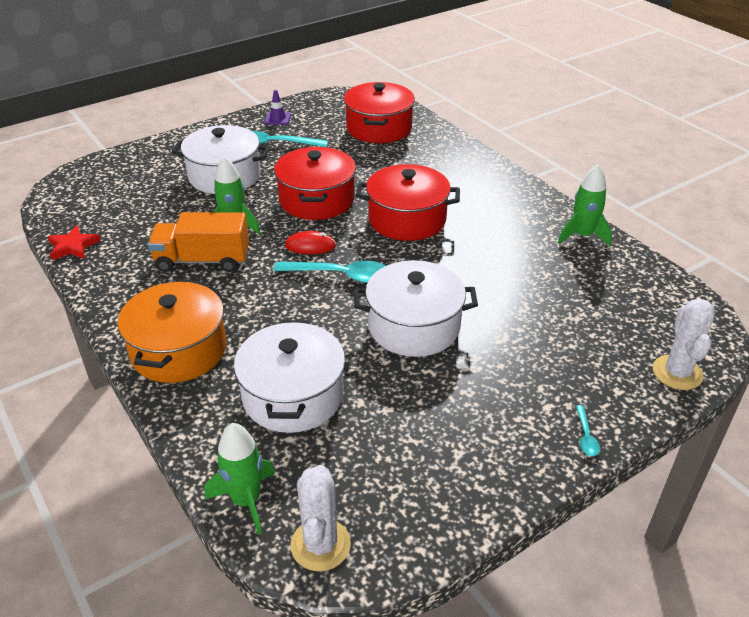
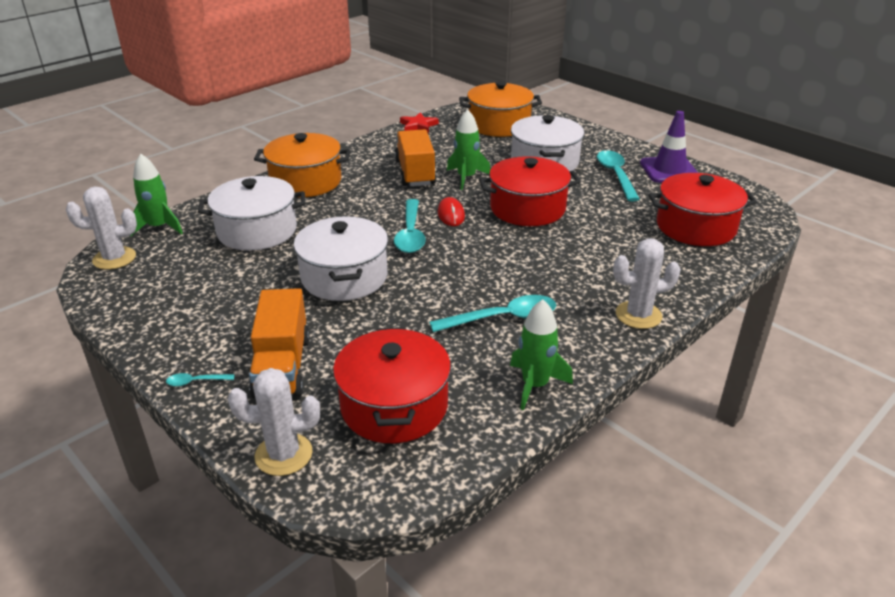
camera: 80 degrees right, 5 degrees down
(115, 190) = (499, 125): none -> orange pot
(277, 118) = (669, 170): purple traffic cone -> purple traffic cone, size x1.88
(407, 219) = (516, 260): red pot -> red pot (394, 406)
(496, 239) = (502, 318): none -> turquoise spoon
(498, 177) = (638, 315): none -> white cactus
(561, 373) = (282, 366): none -> orange truck

